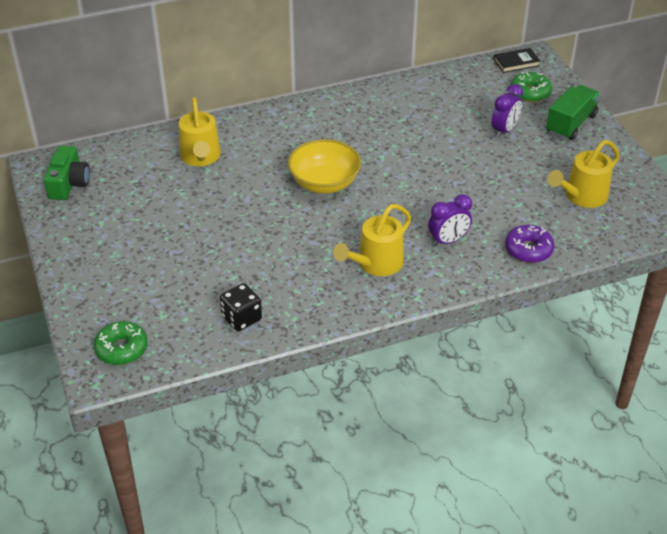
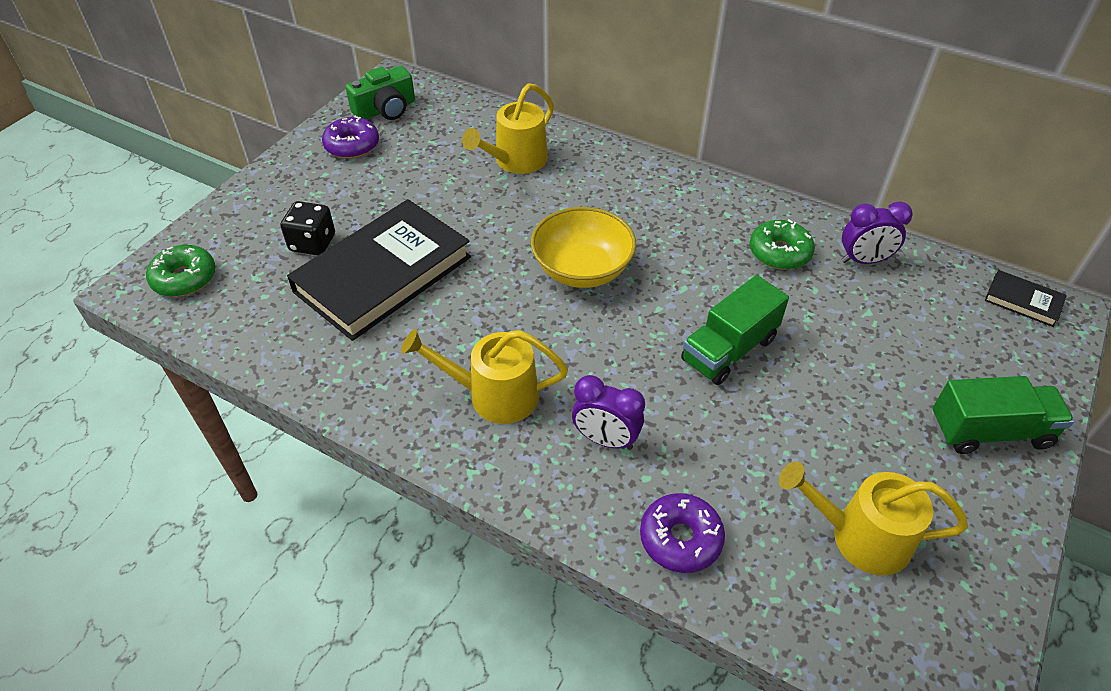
camera: 50 degrees right, 5 degrees up
(87, 216) = (352, 145): none -> purple donut
(230, 260) = (383, 274): none -> black book
(241, 318) = (301, 337): black dice -> black dice (312, 243)
(440, 167) = (729, 350): none -> green truck
(504, 130) = (878, 369): purple clock -> purple clock (864, 260)
(530, 93) = (986, 350): green donut -> green donut (779, 252)

